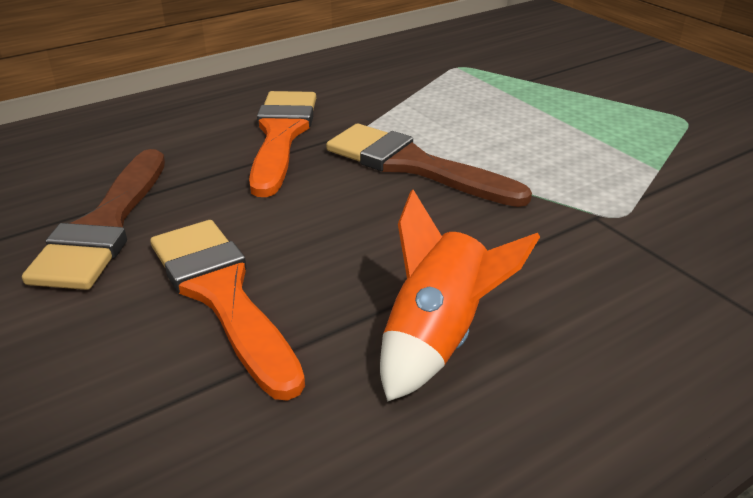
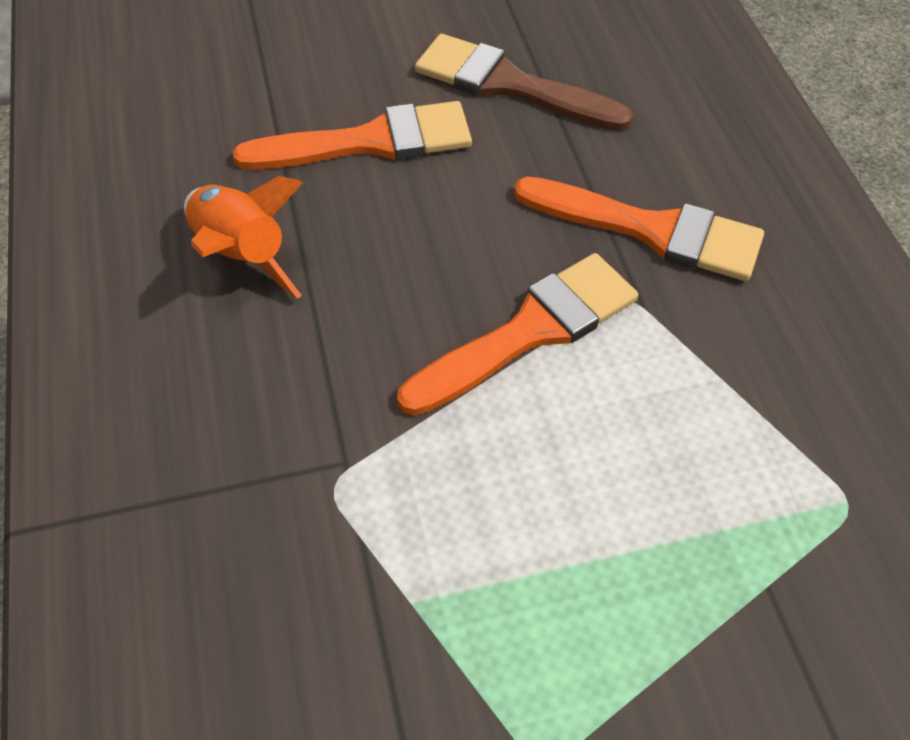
camera: 110 degrees right, 20 degrees up
(414, 165) = (530, 331): brown brush -> orange brush

